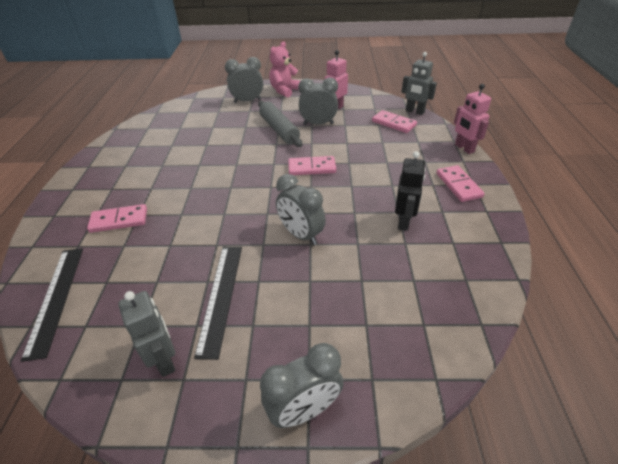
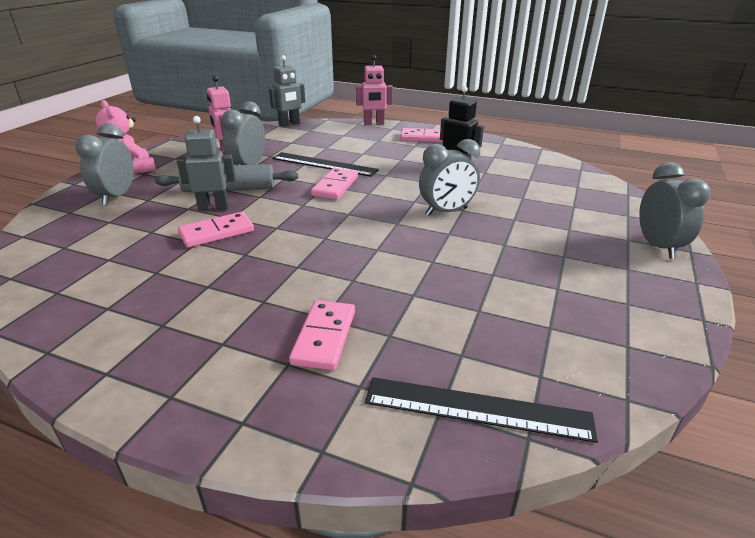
camera: 70 degrees left, 10 degrees down
(165, 360) = (603, 312): grey robot -> grey robot (213, 207)
(221, 296) = (520, 268): black ruler -> black ruler (324, 164)
(393, 123) = (299, 136): pink domino -> pink domino (217, 232)

